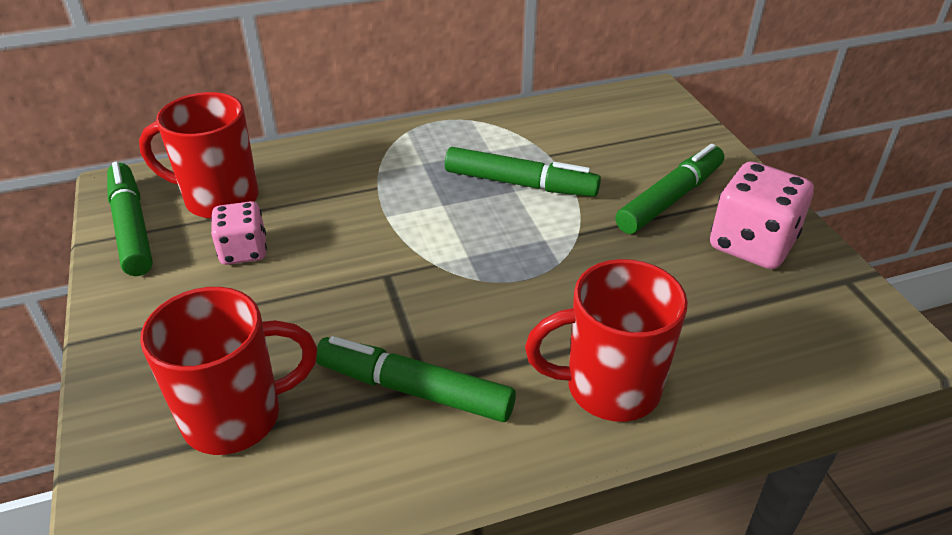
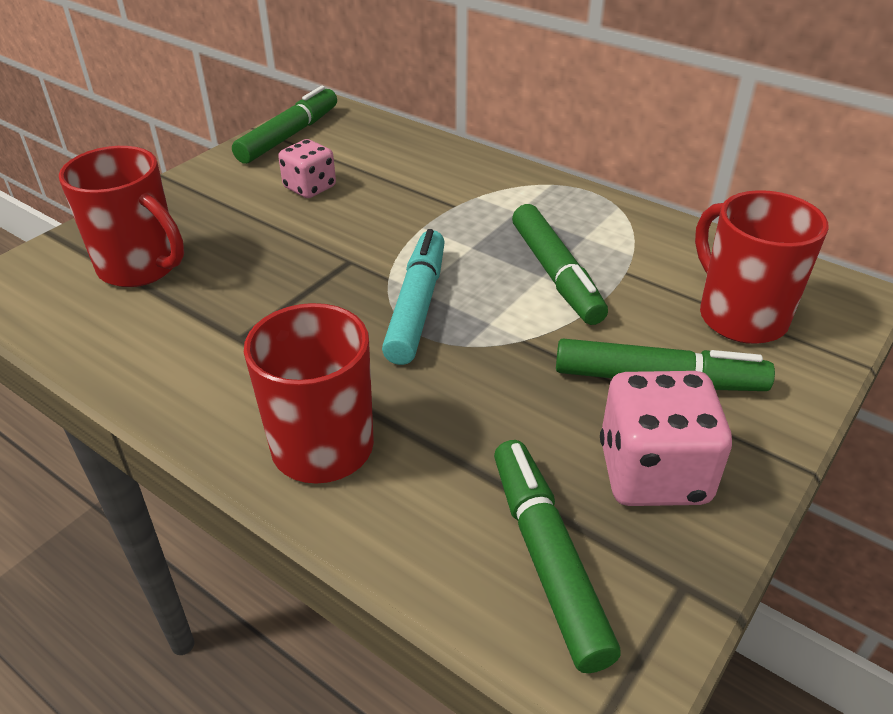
camera: 55 degrees right, 0 degrees up
(219, 199) = (356, 150): red mug -> red mug (740, 316)
(414, 389) = (229, 333): green marker -> green marker (547, 559)
(488, 265) = (417, 306): none -> turquoise marker

